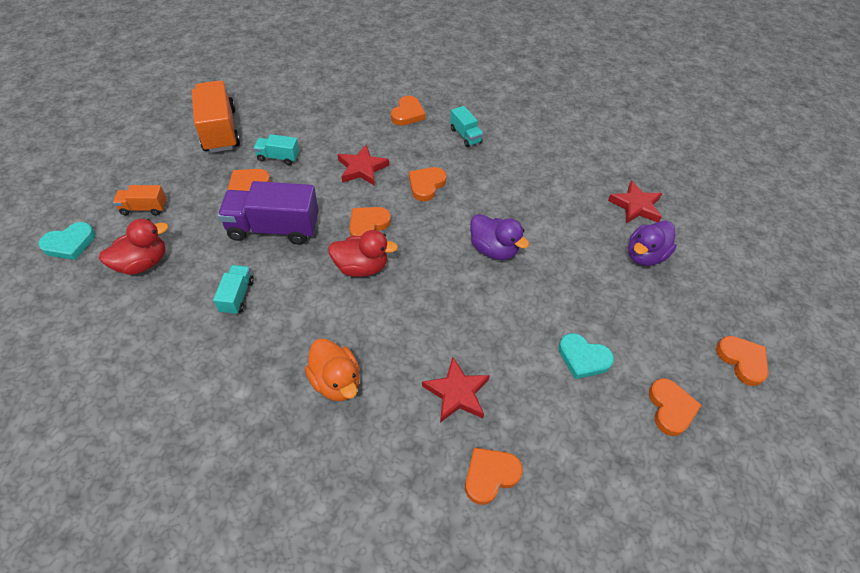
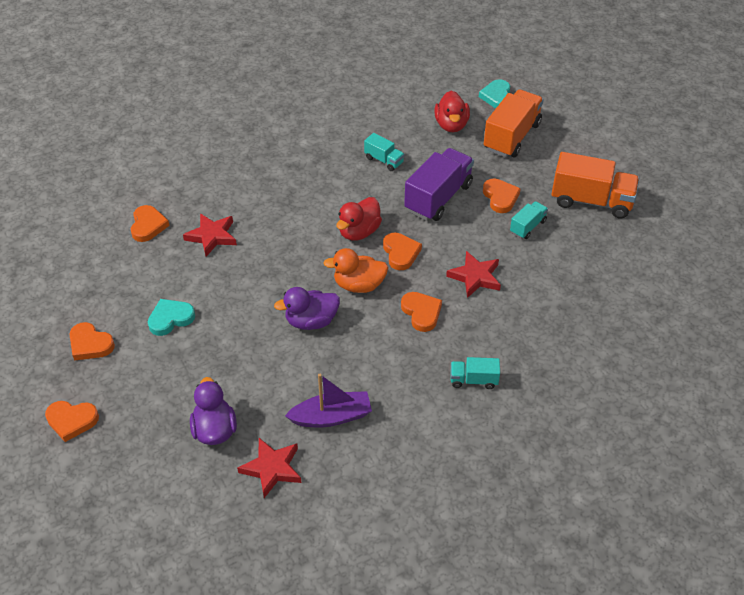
camera: 125 degrees right, 5 degrees down
(144, 208) = (512, 137): orange truck -> orange truck, size x1.96
(336, 381) = (274, 184): orange duck -> orange duck (359, 285)
(407, 114) = (540, 347): orange heart -> none
(566, 194) = (331, 417): none -> purple boat

